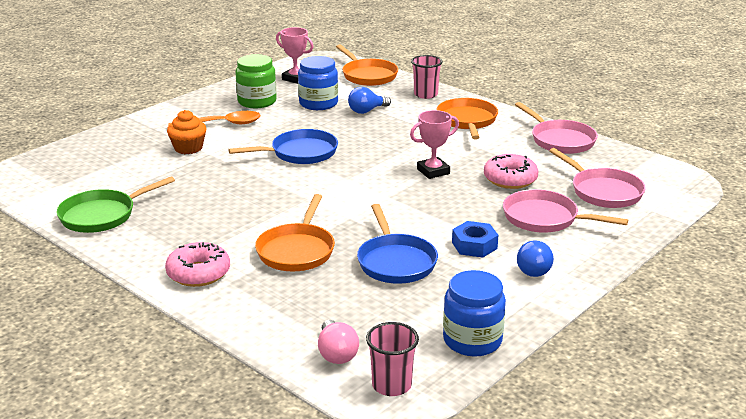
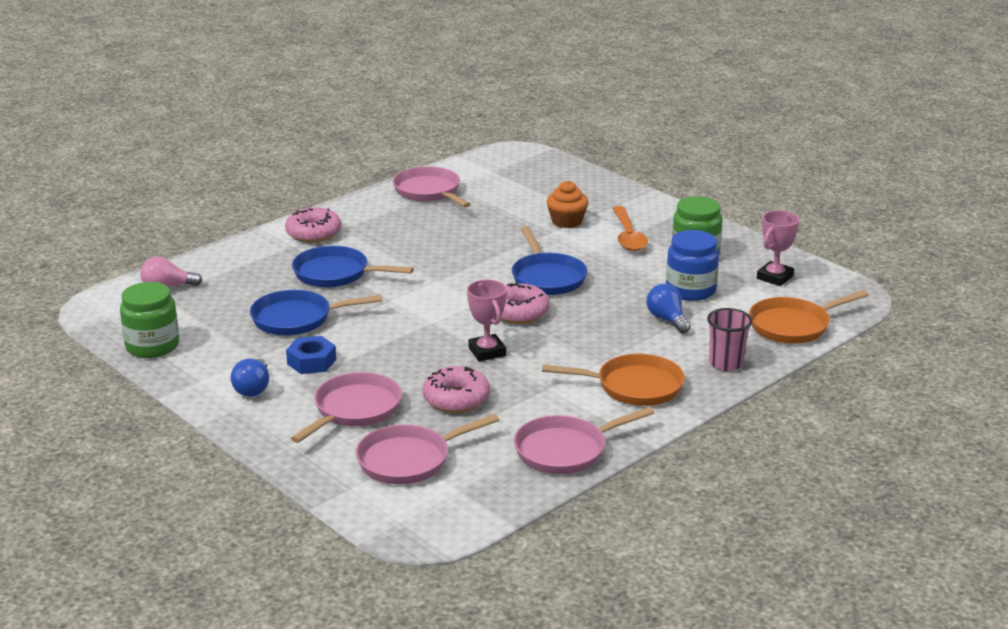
camera: 95 degrees right, 0 degrees up
(102, 215) = (429, 192): green pan -> pink pan
(297, 250) = (336, 274): orange pan -> blue pan
(364, 162) = (518, 312): none -> pink donut
(391, 385) = (113, 307): pink cup -> none
(472, 340) = (152, 346): blue jar -> green jar
(532, 269) = (253, 389): blue light bulb -> blue light bulb turned 90 degrees counterclockwise

